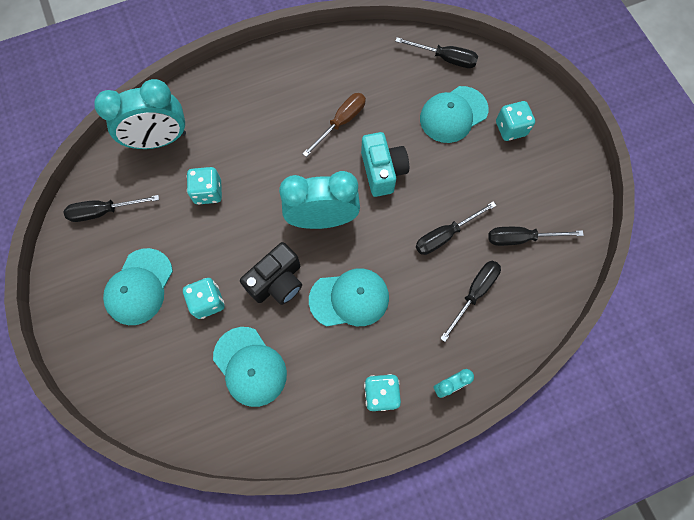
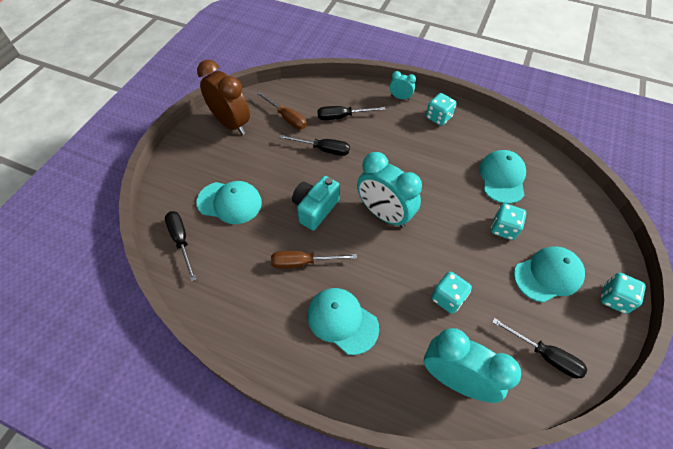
camera: 135 degrees left, 15 degrees down
(277, 282) = (447, 204): black camera -> none
(349, 298) = (412, 164): turquoise cap -> turquoise cap (342, 321)
(510, 128) = (212, 166): turquoise dice -> turquoise dice (614, 299)
(521, 238) = (287, 118): black screwdriver -> brown screwdriver
(557, 182) = (231, 124): none -> brown clock

